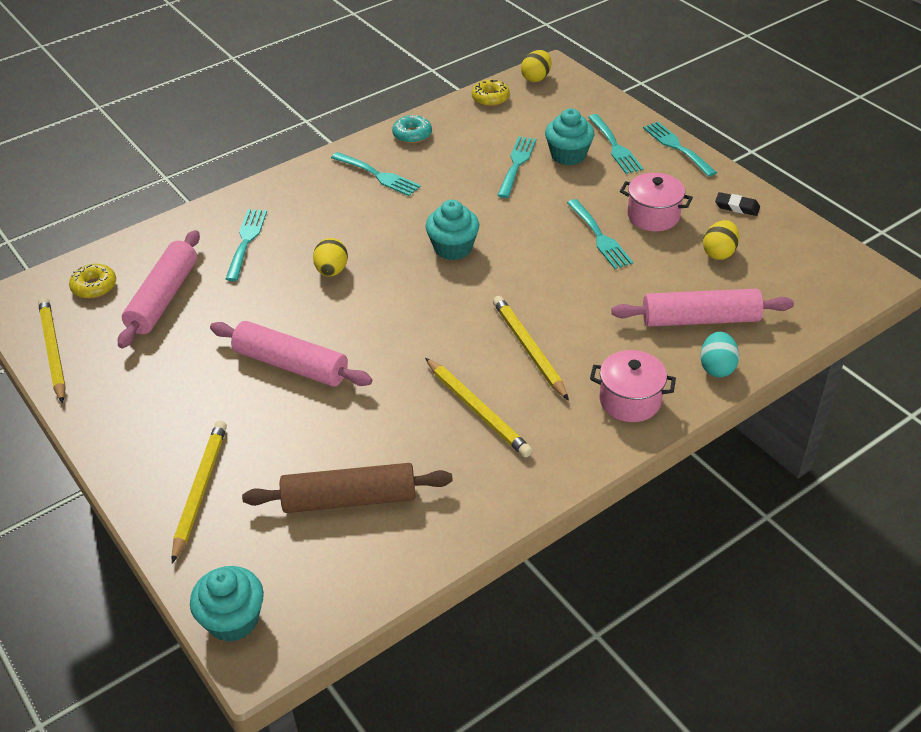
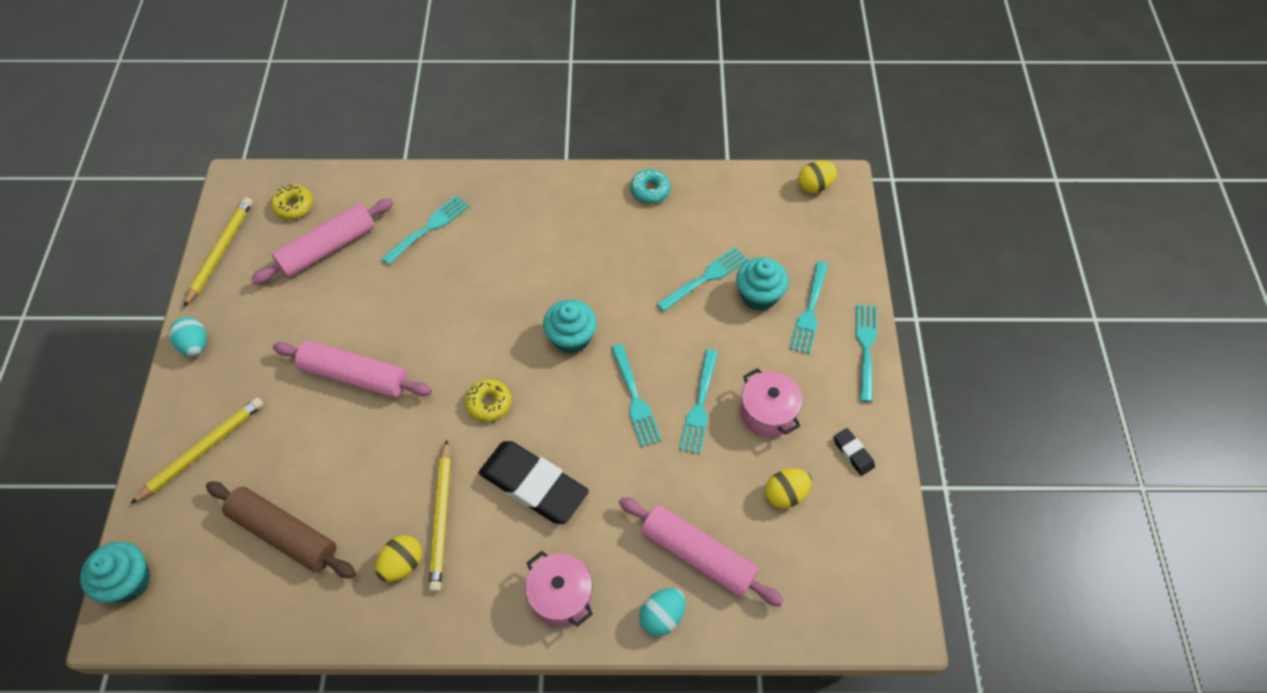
camera: 35 degrees right, 15 degrees up
(104, 425) = (195, 345): none -> turquoise egg
(291, 365) = (355, 375): pink rolling pin -> pink rolling pin turned 45 degrees counterclockwise
(332, 271) = (462, 300): yellow egg -> yellow egg (402, 564)
(378, 175) = (584, 220): turquoise fork -> turquoise fork (635, 399)
(490, 98) = (752, 187): yellow donut -> yellow donut (489, 403)
(529, 349) = (533, 485): yellow pencil -> black eraser

